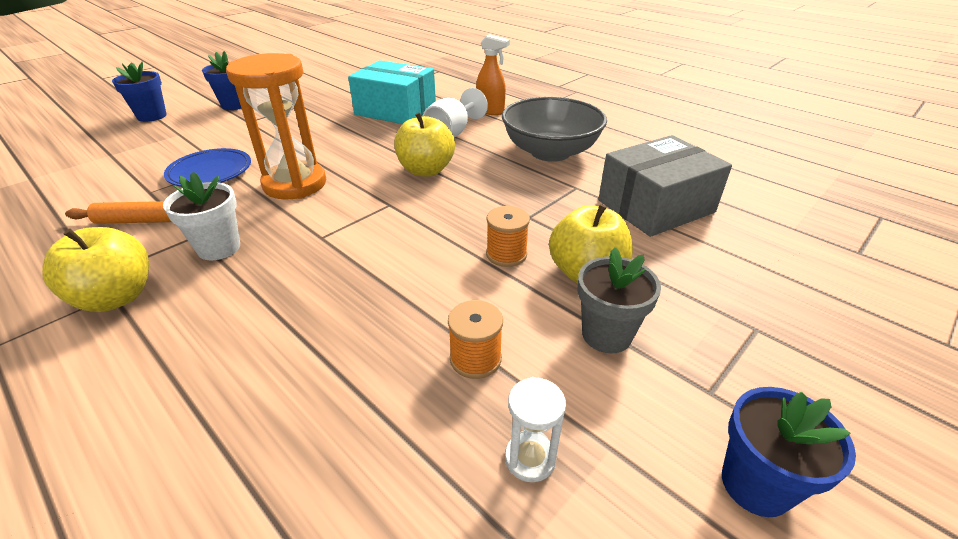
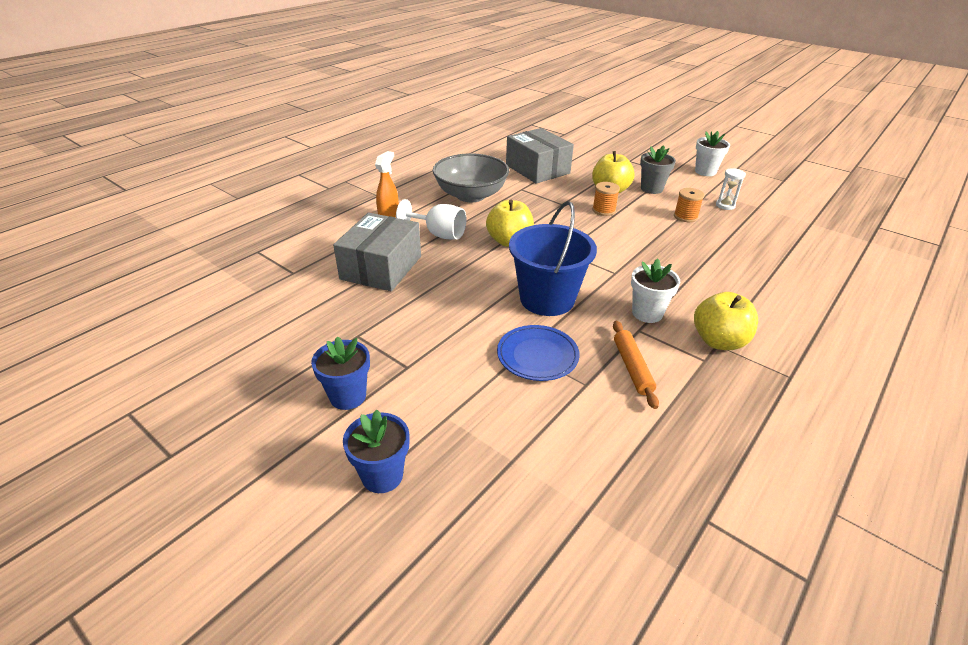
camera: 95 degrees left, 0 degrees up
(295, 184) = (547, 299): orange hourglass -> blue bucket
(395, 110) = (381, 267): turquoise box -> grey box
(755, 485) = (705, 171): blue flower pot -> white flower pot

